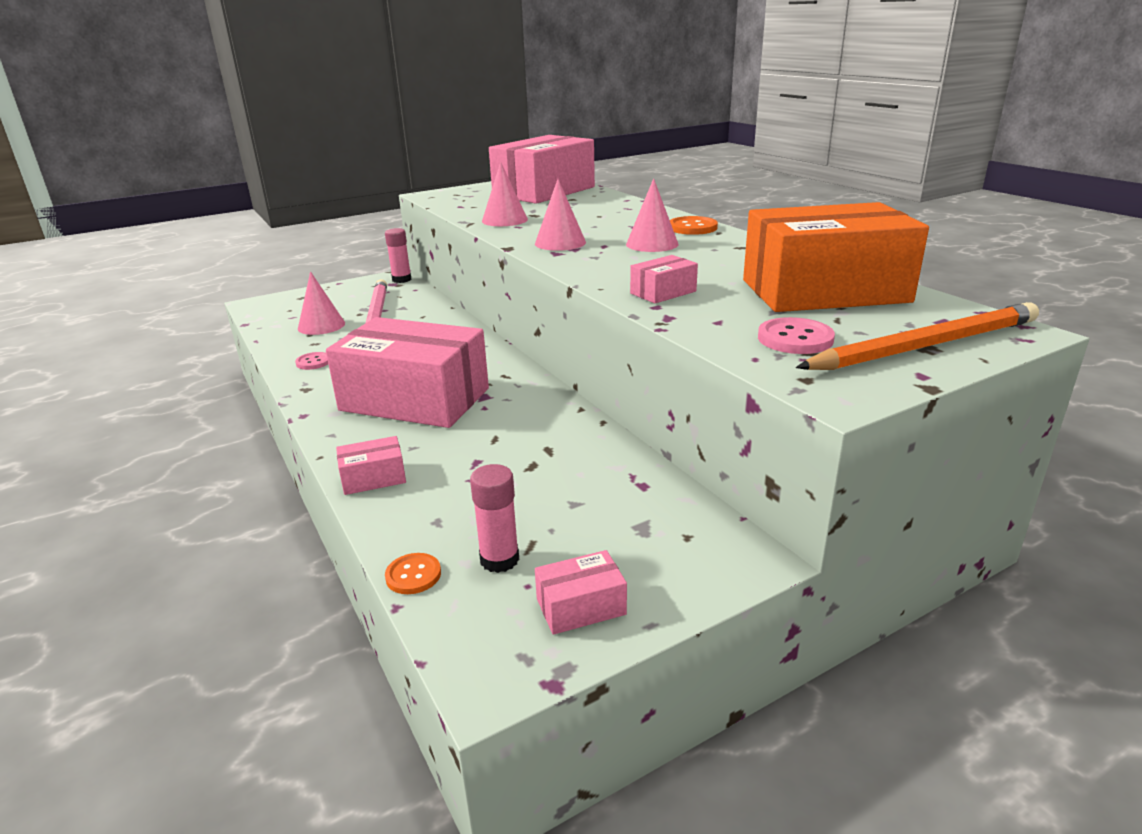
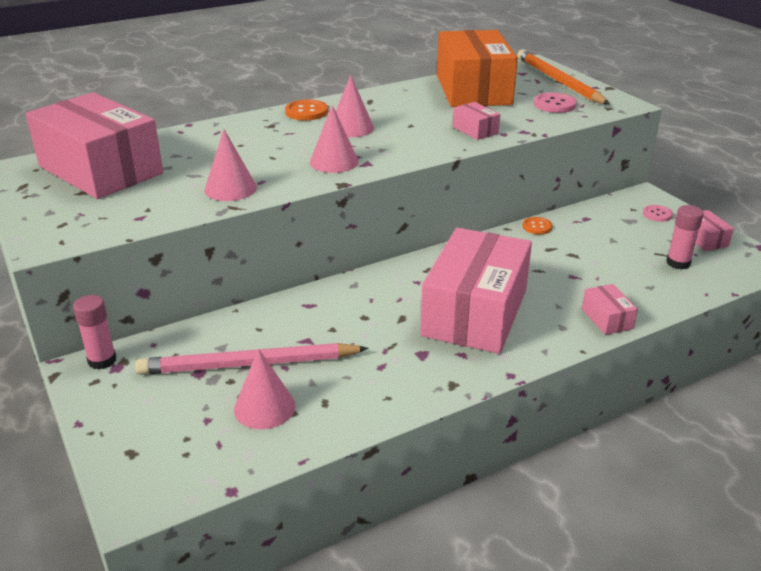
camera: 90 degrees left, 5 degrees up
(313, 362) = (383, 392): pink button -> pink button (657, 214)
(413, 575) = (706, 290): orange button -> orange button (537, 227)

